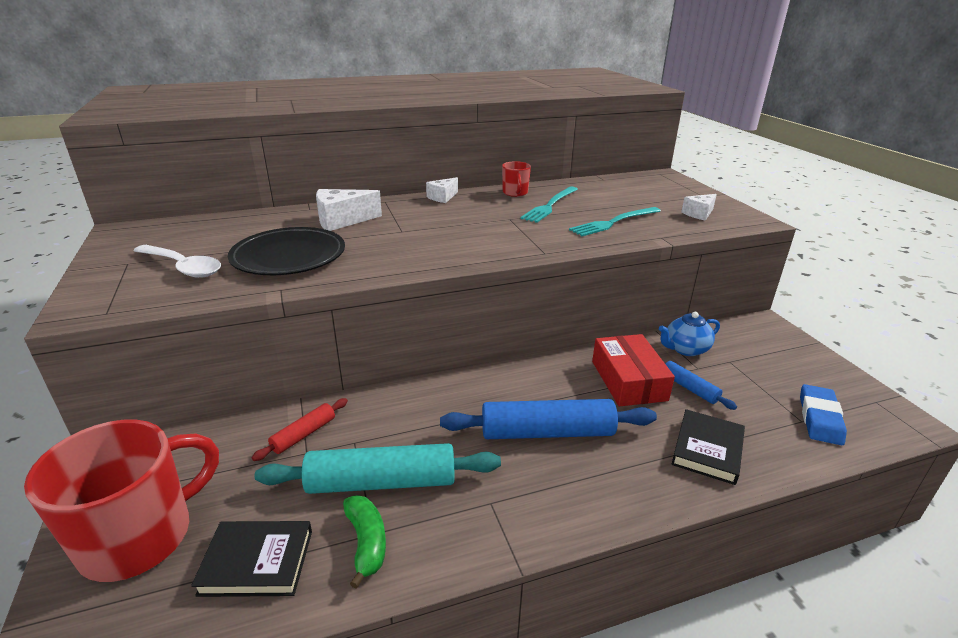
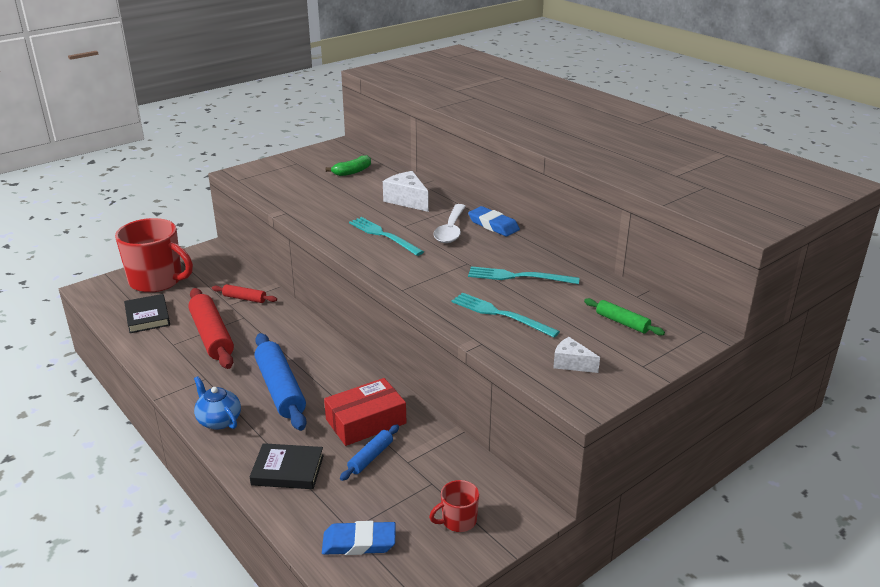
camera: 70 degrees right, 0 degrees up
(183, 267) = (299, 178): white spoon -> white spoon (451, 230)
(289, 256) = (333, 201): black plate -> none
(366, 542) = (166, 344): green banana -> green banana (352, 172)
(382, 482) = (212, 336): turquoise rolling pin -> red rolling pin
(414, 243) = (383, 235): none -> turquoise fork
(442, 197) = (493, 225): white cheese -> blue eraser
(515, 193) = (538, 255): red mug -> red mug (458, 521)
(641, 190) = (622, 322): none -> green rolling pin
(685, 349) = (438, 452): blue teapot -> blue teapot (219, 420)

